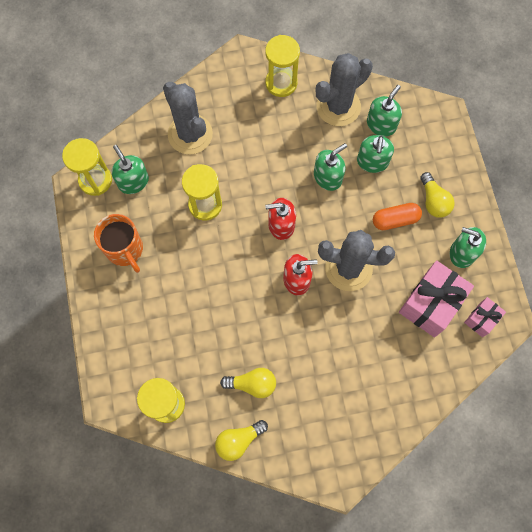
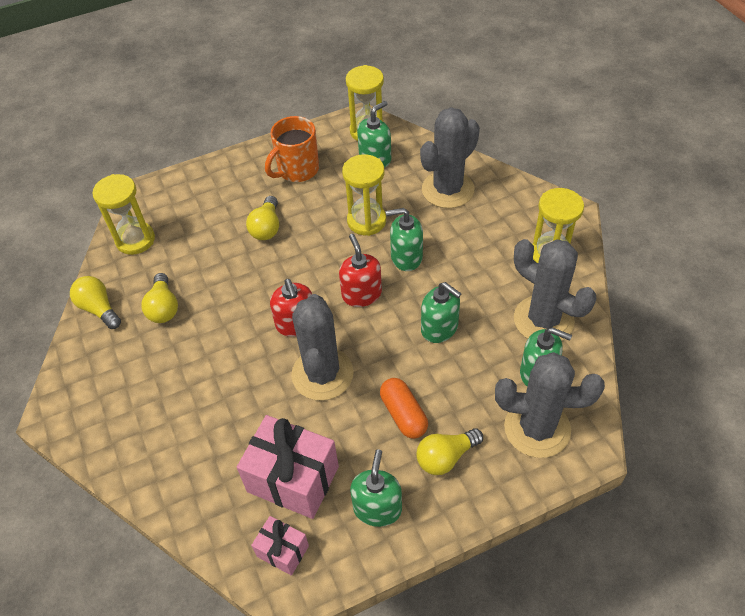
camera: 80 degrees right, 20 degrees down
(187, 287) = (266, 227): none -> yellow light bulb
(372, 162) = (479, 372): green soap dispenser -> green soap dispenser (406, 257)
(424, 139) = (537, 428): none -> grey cactus

